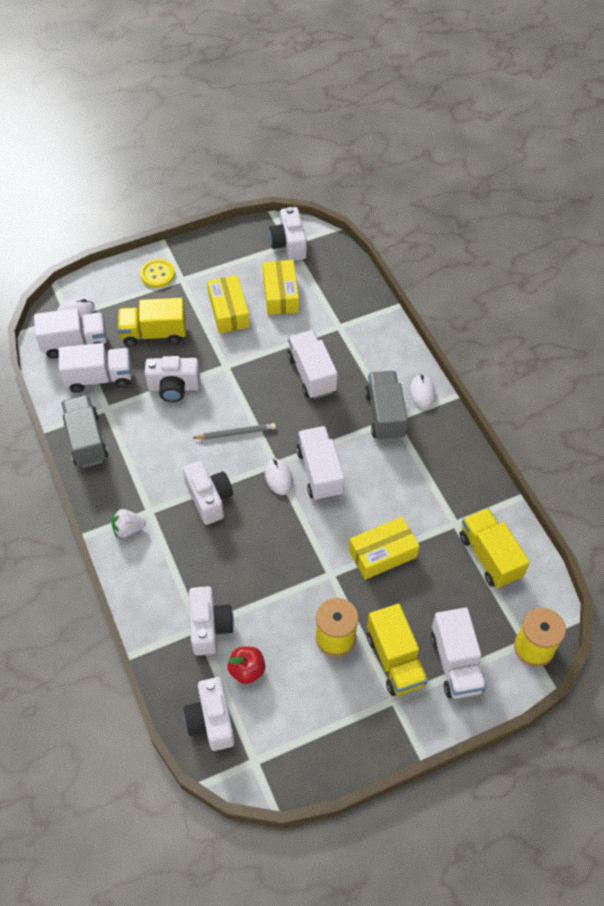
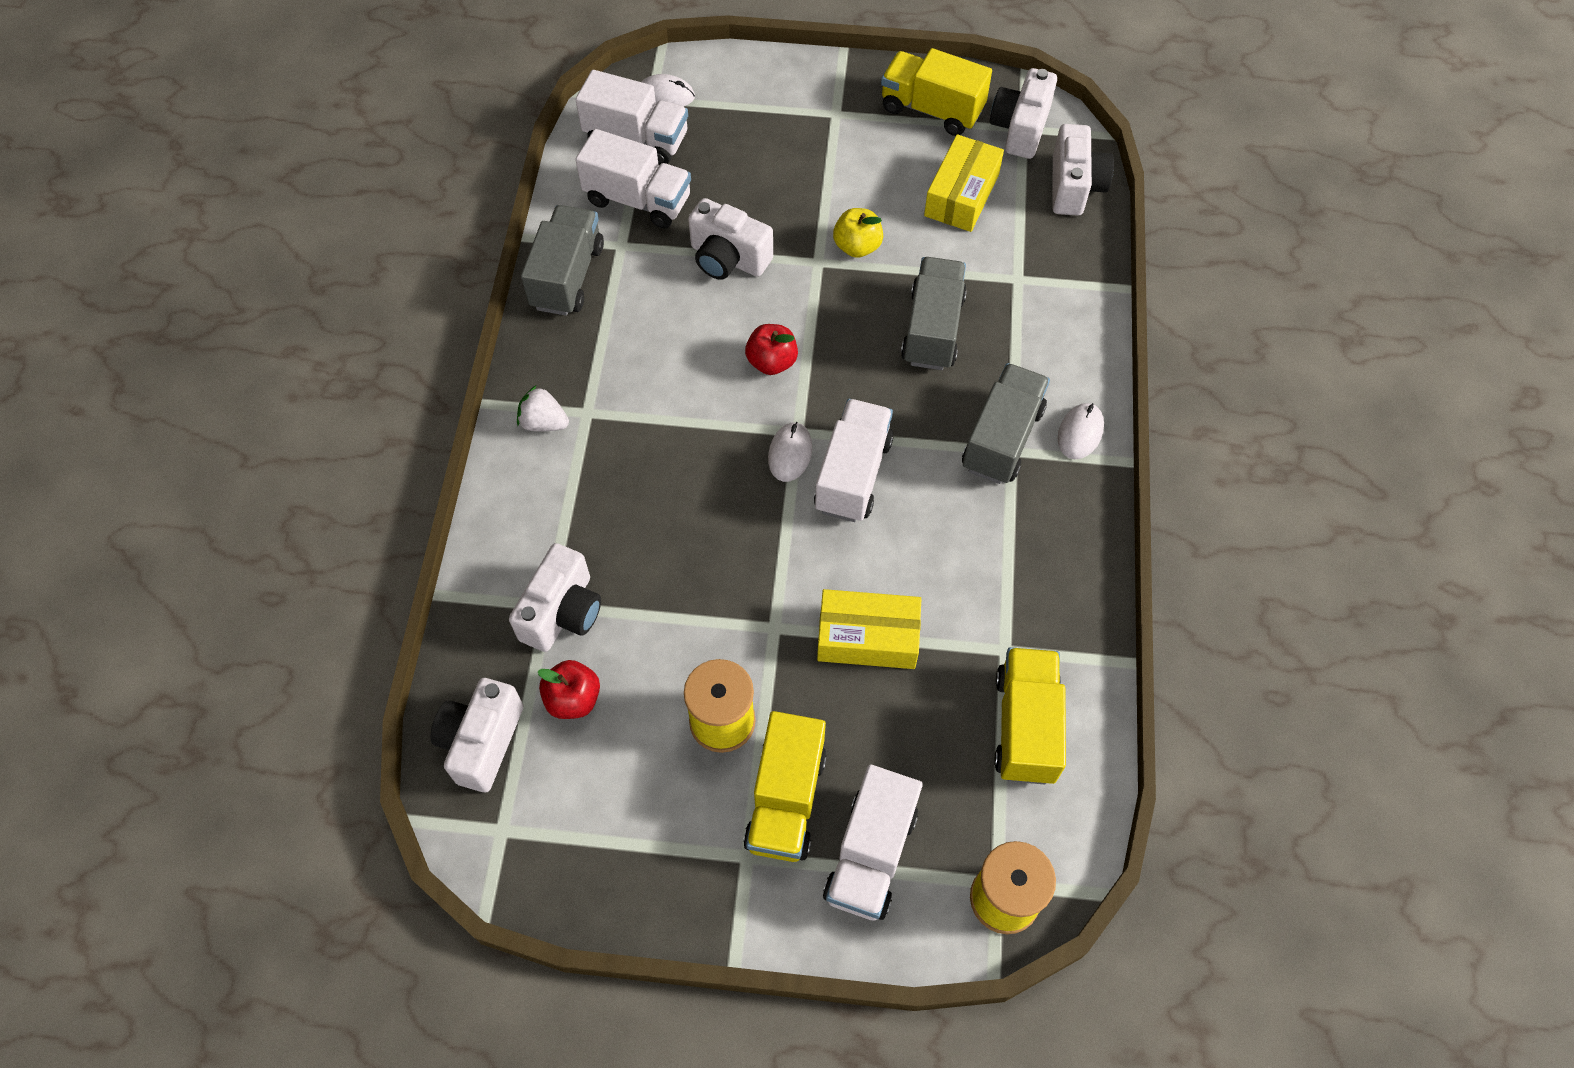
camera: 30 degrees right, 5 degrees up
(154, 334) = (749, 172): yellow truck -> yellow truck (931, 110)
(157, 274) = (807, 92): yellow button -> none
(209, 499) = (676, 435): white camera -> white camera (1074, 186)
(229, 311) = (872, 186): yellow box -> none
(236, 433) = (772, 362): grey pencil -> red apple
(242, 348) = (857, 246): none -> yellow apple
(311, 374) = (932, 329): white truck -> grey truck

